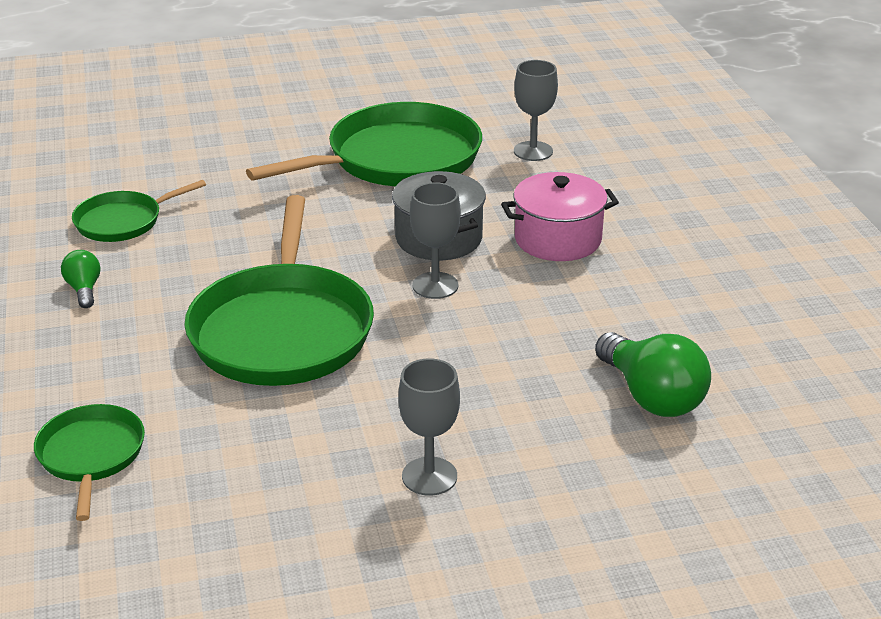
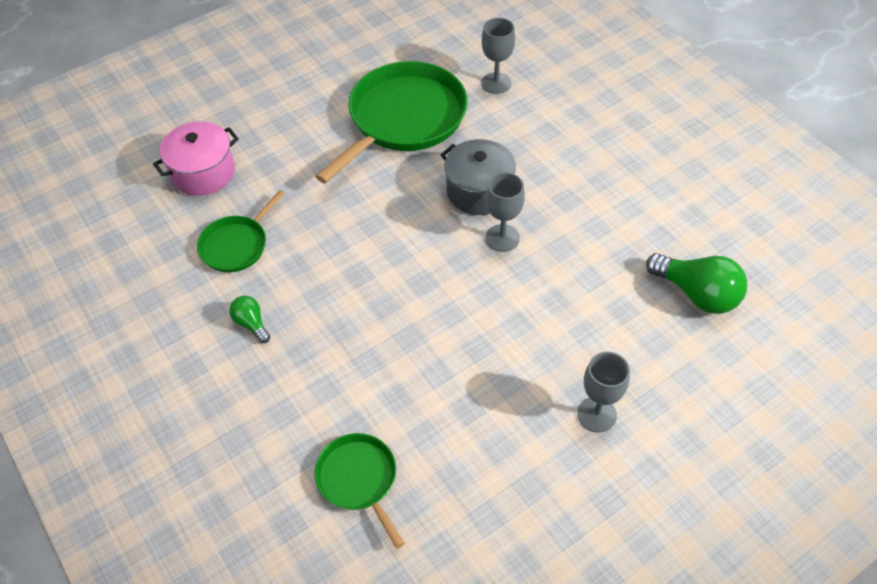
camera: 20 degrees left, 20 degrees up
(282, 330) = (421, 315): green pan -> none
(558, 239) = (560, 167): pink pot -> pink pot (203, 172)

